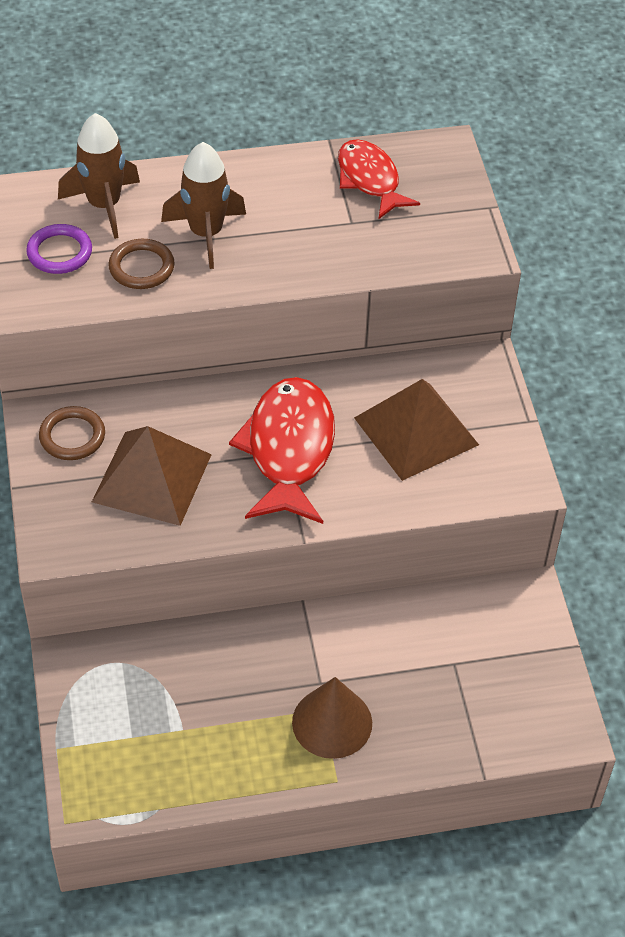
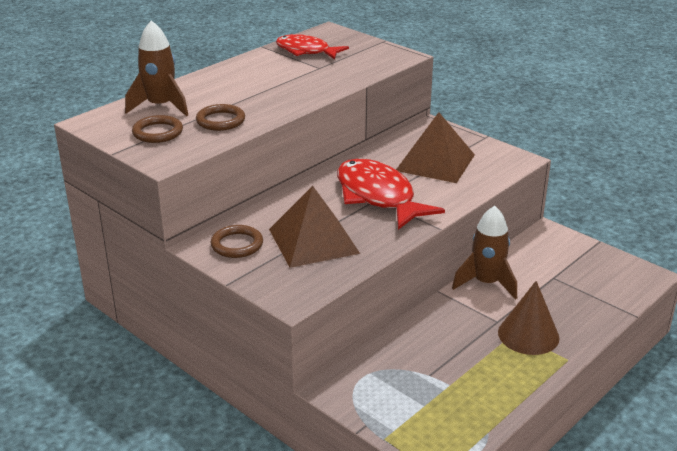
camera: 35 degrees left, 20 degrees down
(59, 252) = (158, 132): purple ring -> brown ring
(206, 234) = (241, 96): brown rocket -> brown rocket (486, 283)

